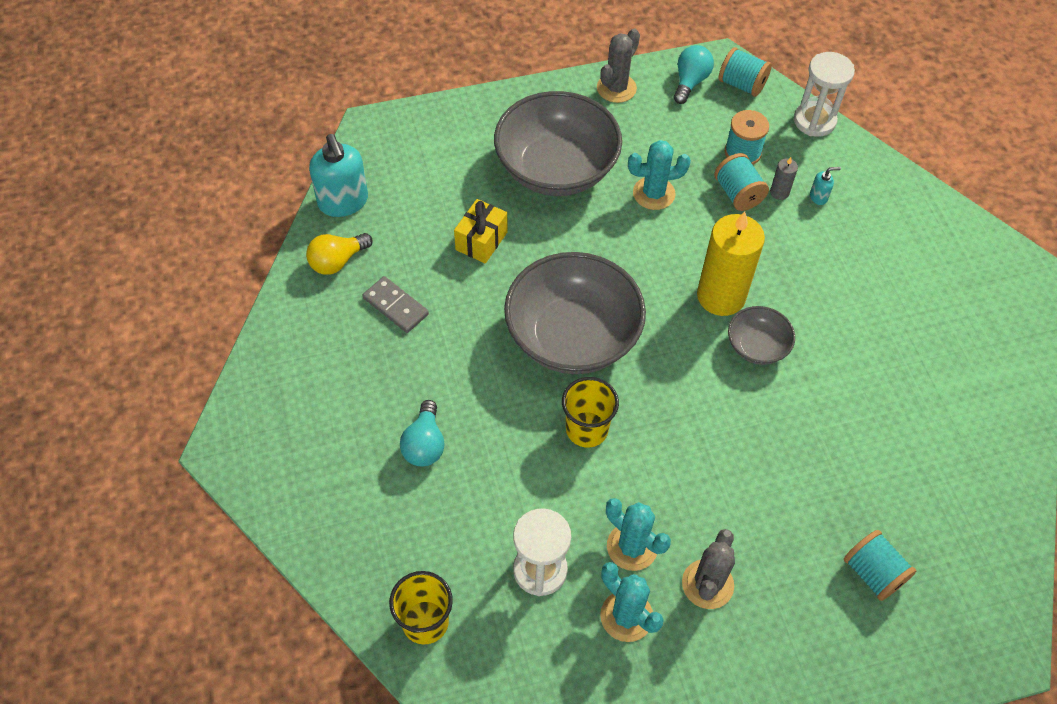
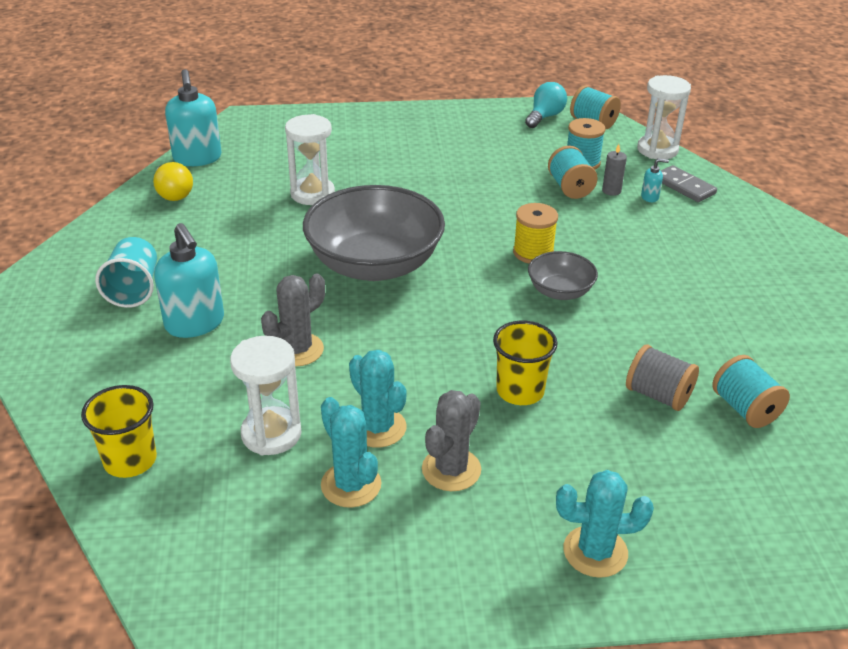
camera: 10 degrees right, 20 degrees down
(337, 261) = (173, 193): yellow light bulb -> yellow light bulb turned 90 degrees counterclockwise
(348, 407) = (134, 289): none -> turquoise cup
(395, 306) = (212, 227): grey domino -> grey domino (684, 186)
(424, 444) = (195, 323): turquoise light bulb -> turquoise soap dispenser
(481, 241) = (312, 194): yellow gift -> white hourglass
(556, 169) = (401, 157): grey bowl -> none
(586, 429) = (363, 331): yellow cup -> yellow cup (520, 391)
(616, 88) = (475, 114): grey cactus -> grey cactus (297, 350)
(654, 193) = (488, 180): turquoise cactus -> turquoise cactus (595, 552)
(721, 296) = (533, 253): yellow candle -> yellow spool
(868, 467) = (658, 395): none -> grey spool
(873, 573) = (645, 484): turquoise spool -> turquoise spool (745, 409)

